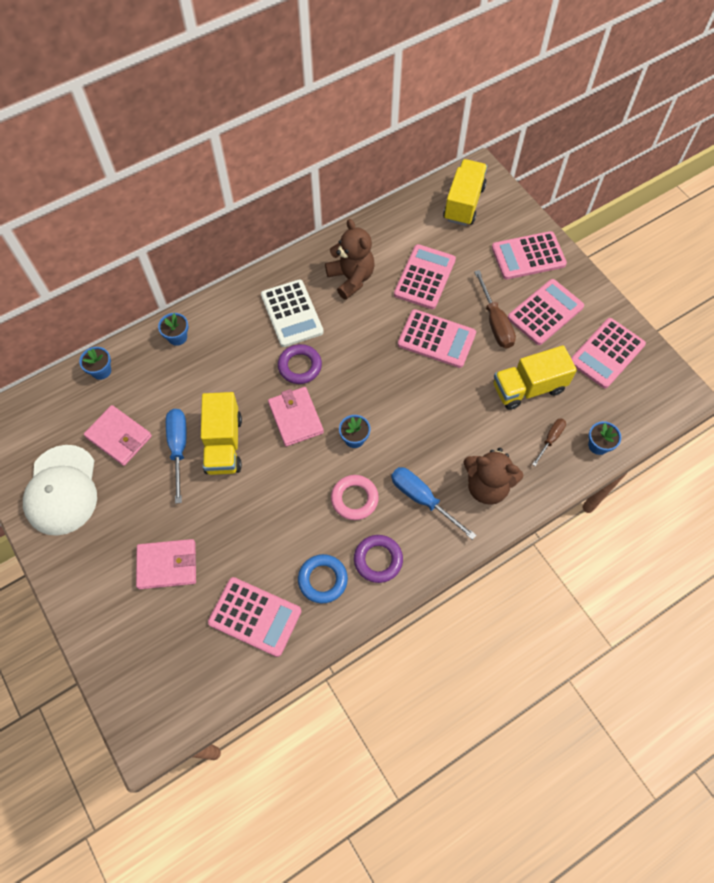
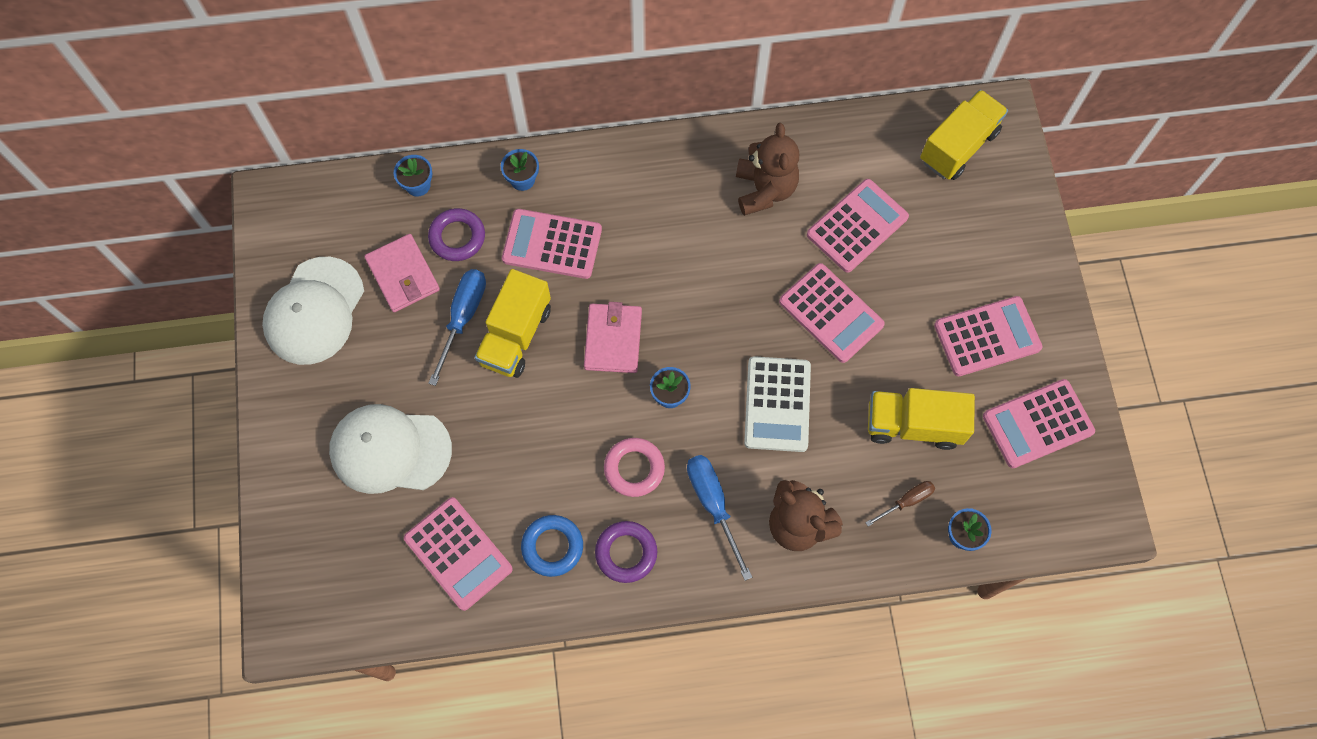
camera: 25 degrees right, 5 degrees up
(167, 565) = (390, 450): pink wallet -> white cap
(291, 313) = (670, 206): white calculator -> white calculator (777, 404)
(300, 366) = (648, 277): purple ring -> purple ring (457, 237)
(495, 322) = (916, 322): brown screwdriver -> none
(528, 256) = (1005, 252): pink calculator -> pink calculator (552, 244)

